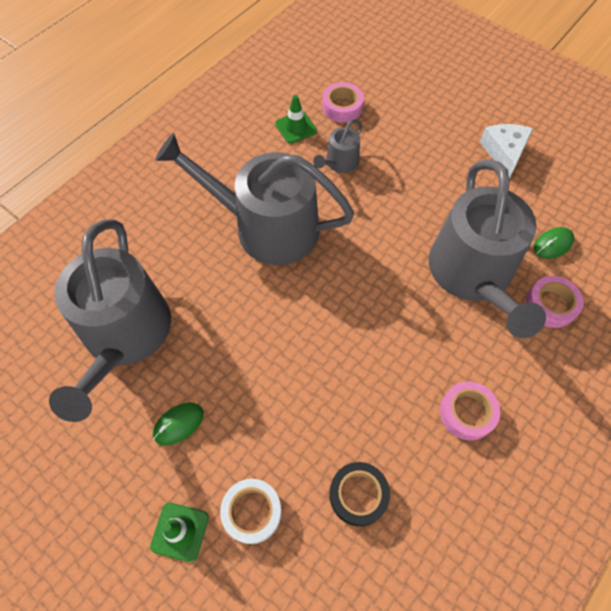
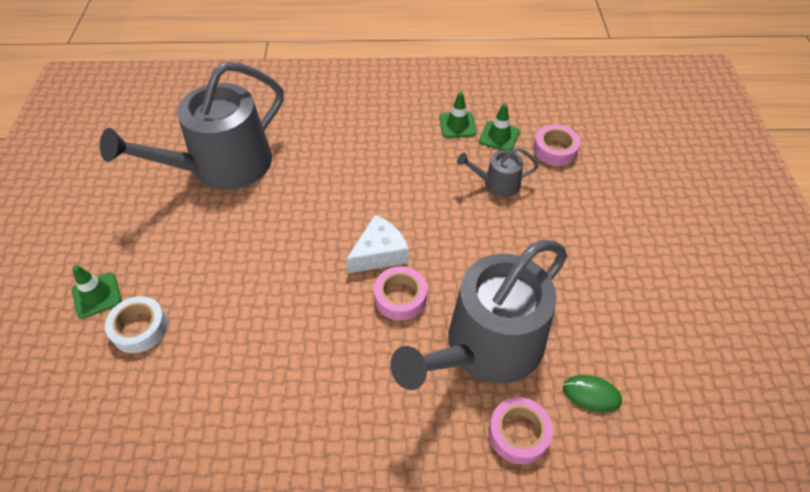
camera: 50 degrees right, 10 degrees down
(178, 424) = (177, 240): green mouse -> none
(257, 143) = (457, 125): none -> green traffic cone
(266, 227) = (386, 180): grey watering can -> none
(358, 495) = (201, 390): black tape -> none
(467, 413) = (339, 428): pink tape -> pink tape (400, 297)
(504, 153) = (651, 290): white cheese -> white cheese (379, 253)

